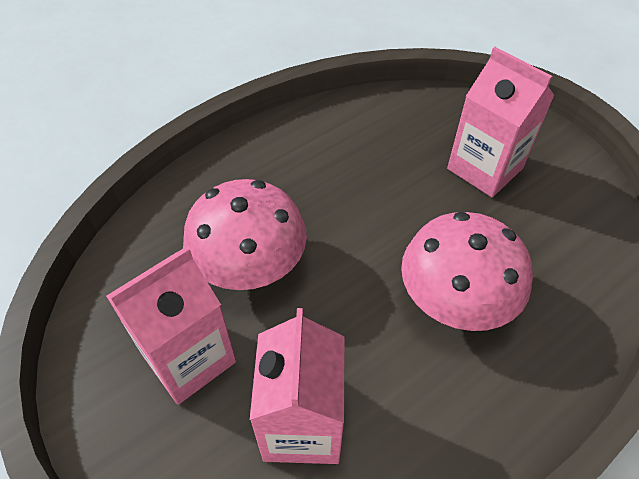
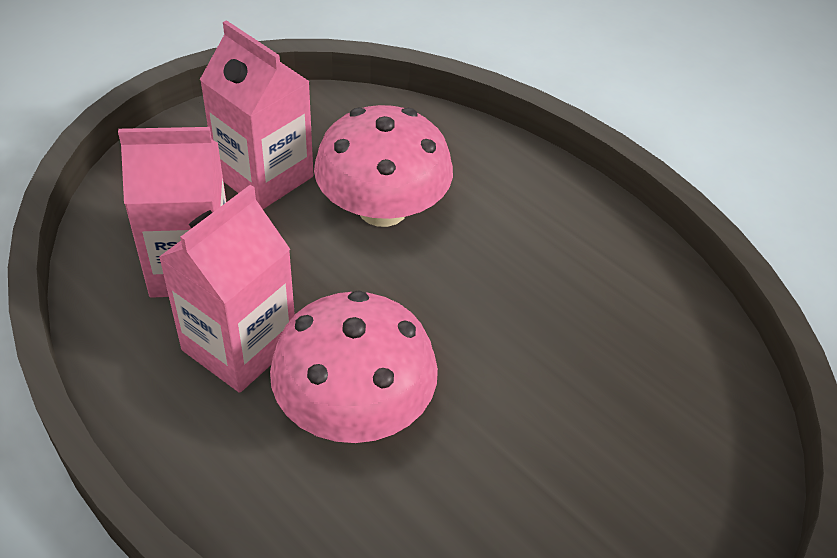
camera: 80 degrees right, 5 degrees down
(485, 168) = (599, 457): pink carton -> pink carton (239, 346)

